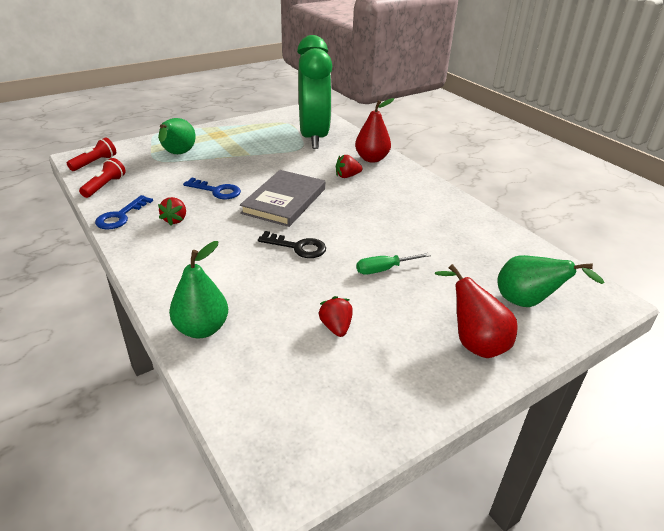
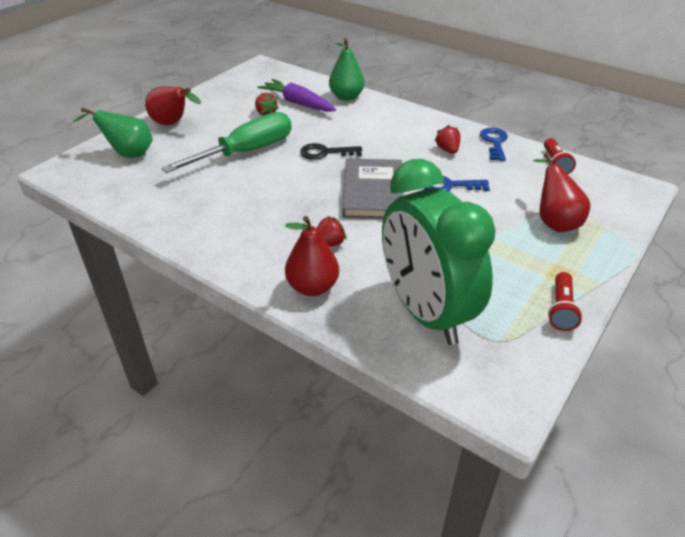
camera: 160 degrees right, 5 degrees up
(95, 163) = (613, 186): red flashlight -> red flashlight (561, 309)
(177, 154) = (554, 222): green pear -> red pear
(280, 336) = (298, 103): none -> purple carrot
(384, 269) = (245, 152): green screwdriver -> green screwdriver, size x2.13

